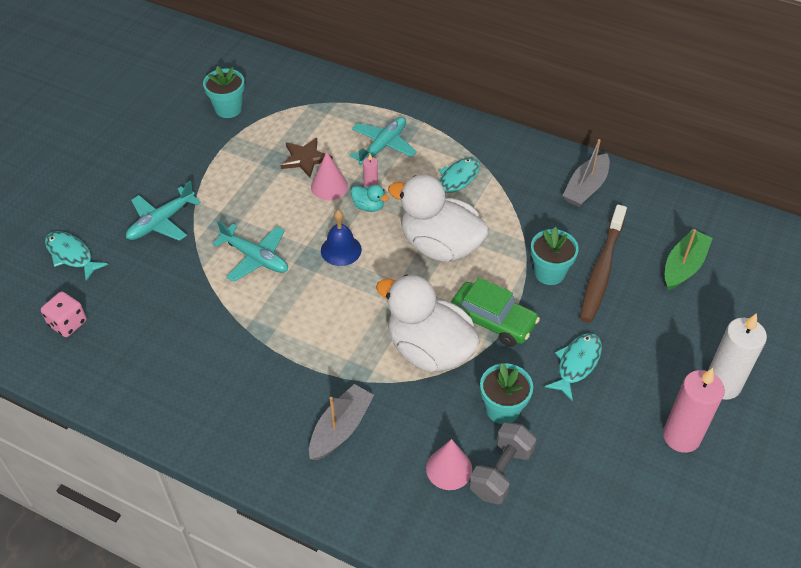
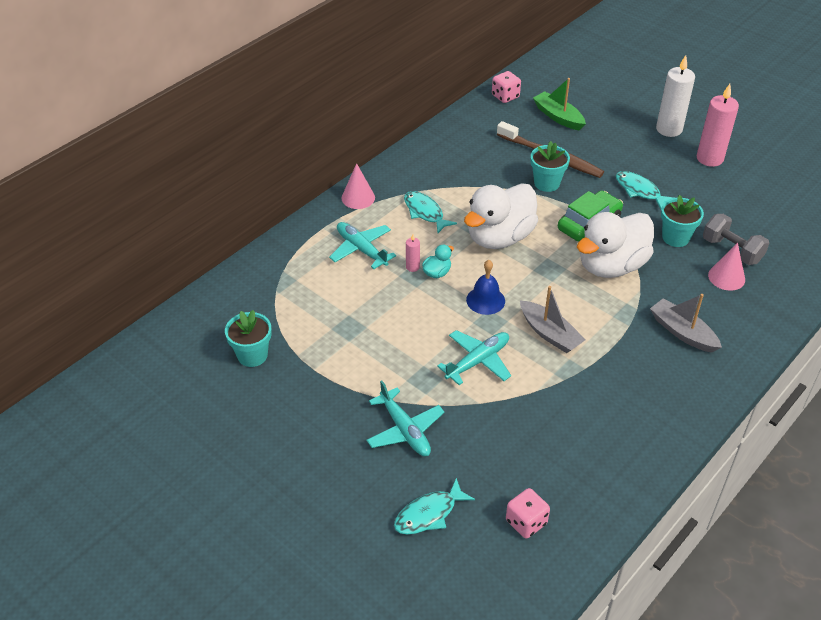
camera: 75 degrees left, 5 degrees down
(305, 159) = (355, 306): brown star -> none
(329, 186) = (401, 295): pink cone -> pink cone (358, 197)
(586, 188) = (461, 143): grey boat -> grey boat (550, 334)
(696, 211) = (505, 96): none -> pink dice

